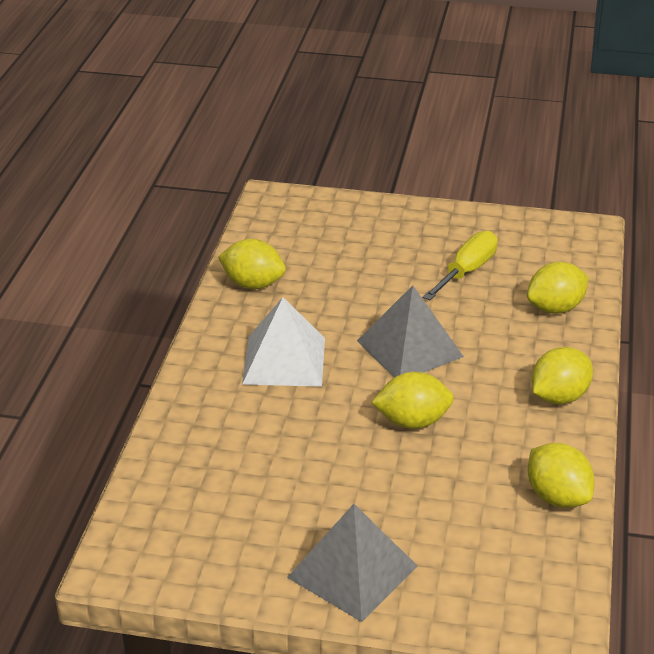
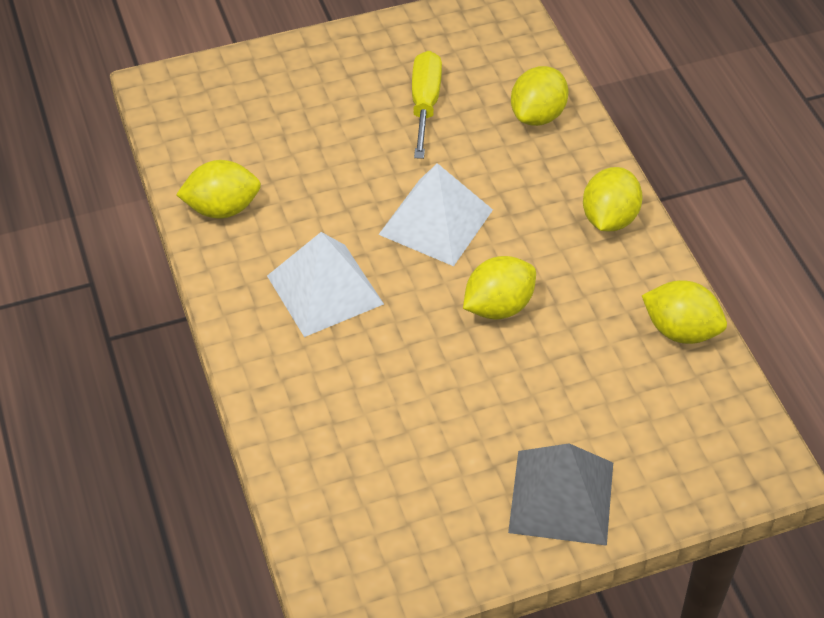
camera: 30 degrees left, 15 degrees up
(409, 348) = (436, 222): grey pyramid -> white pyramid

